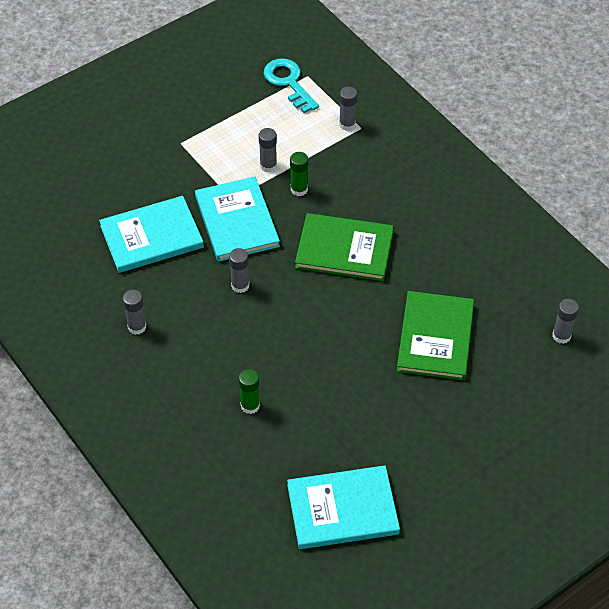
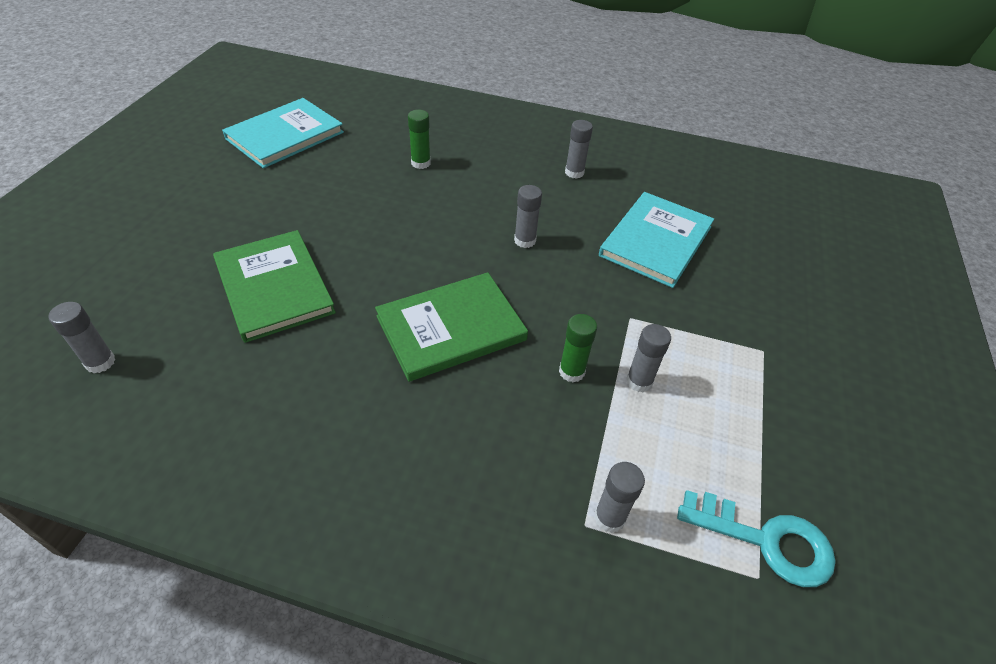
camera: 140 degrees right, 5 degrees down
(236, 221) = (597, 297): turquoise book -> none

